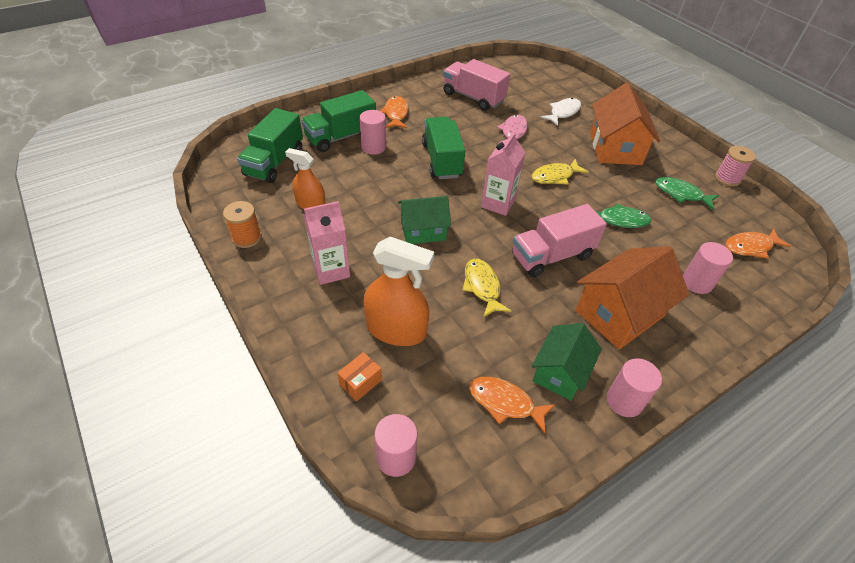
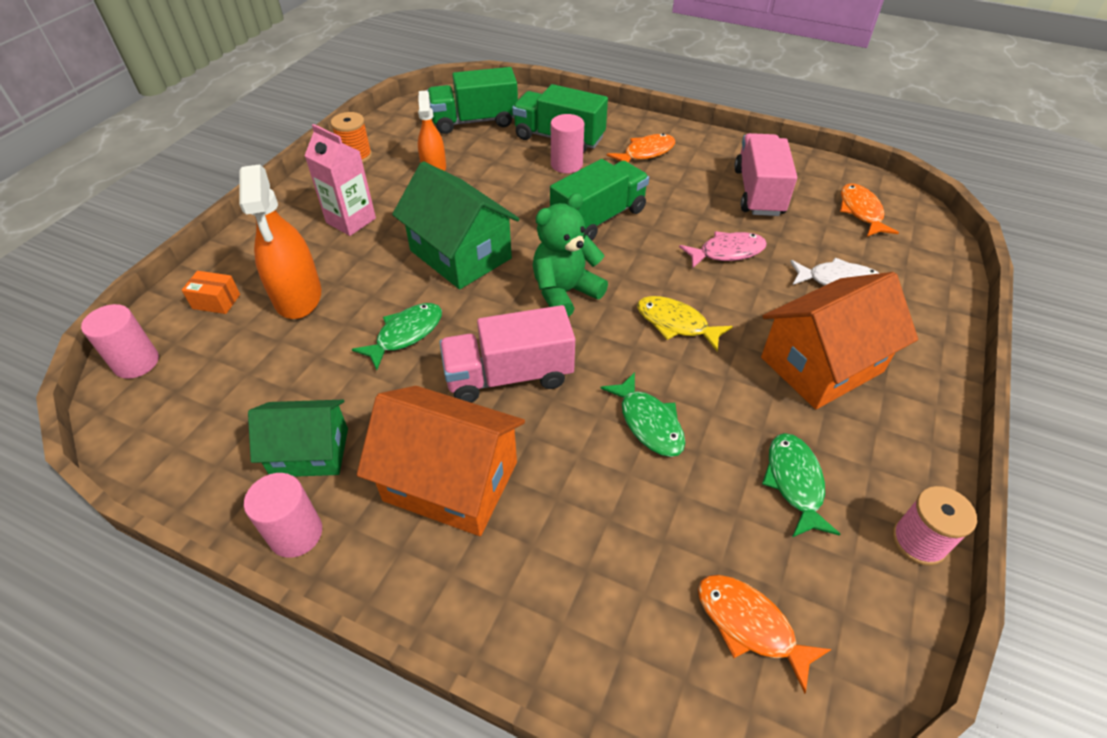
camera: 60 degrees right, 0 degrees up
(423, 231) = (460, 254): green house -> green house, size x1.54
(482, 287) = (405, 334): yellow fish -> green fish
(498, 203) = (565, 292): pink carton -> green teddy bear
(505, 403) = (239, 418): orange fish -> orange fish (861, 211)
(552, 256) = (509, 376): pink truck -> pink truck turned 45 degrees counterclockwise
(697, 282) = (588, 562): pink cylinder -> none

